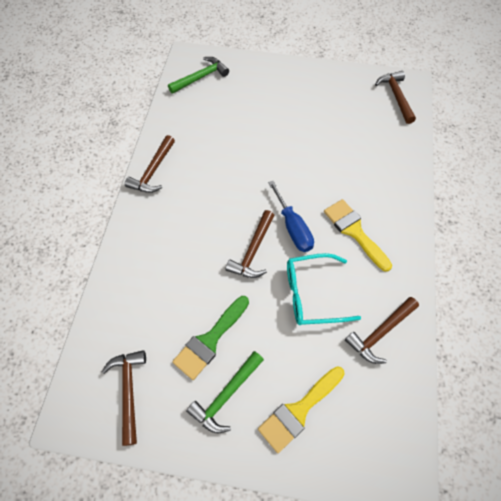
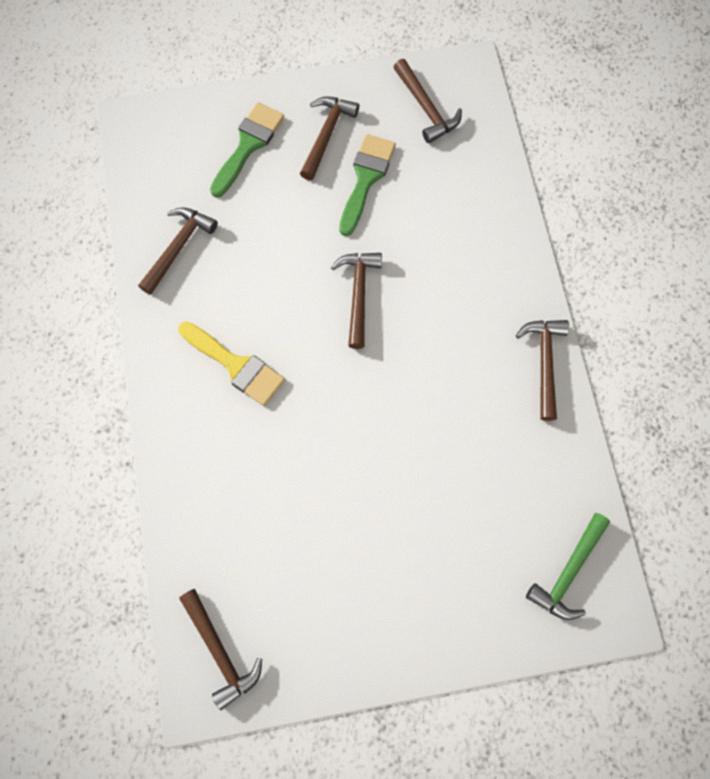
camera: 160 degrees right, 10 degrees up
(226, 395) = (326, 135): green hammer -> brown hammer
(293, 227) = (318, 343): blue screwdriver -> none
(298, 411) = (248, 145): yellow brush -> green brush
(313, 294) = (267, 265): turquoise glasses -> none

